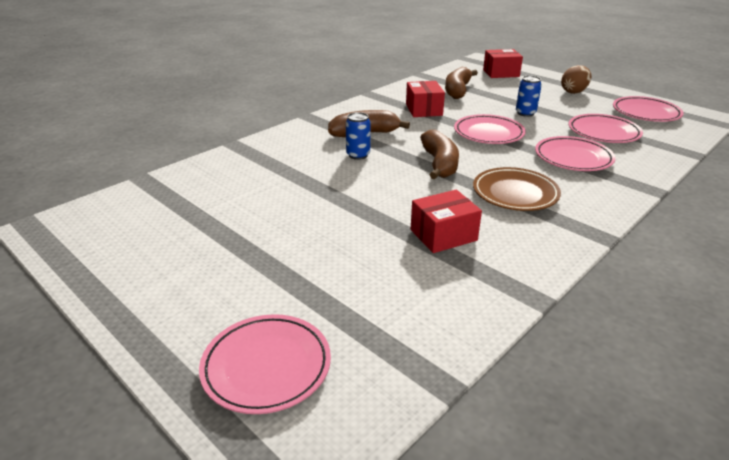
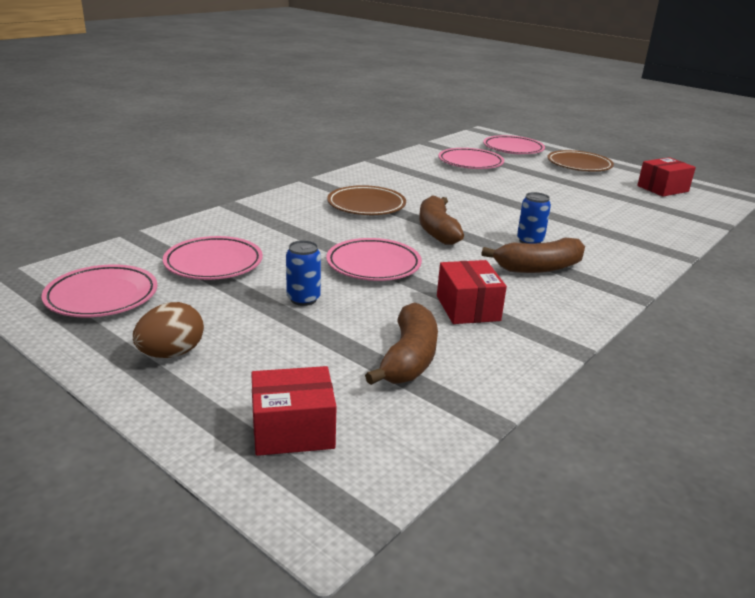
camera: 175 degrees right, 5 degrees down
(183, 301) = (579, 165): none -> brown plate
(443, 235) = (431, 184): red box -> red box (662, 189)
(573, 158) = (285, 233): pink plate -> pink plate (470, 163)

